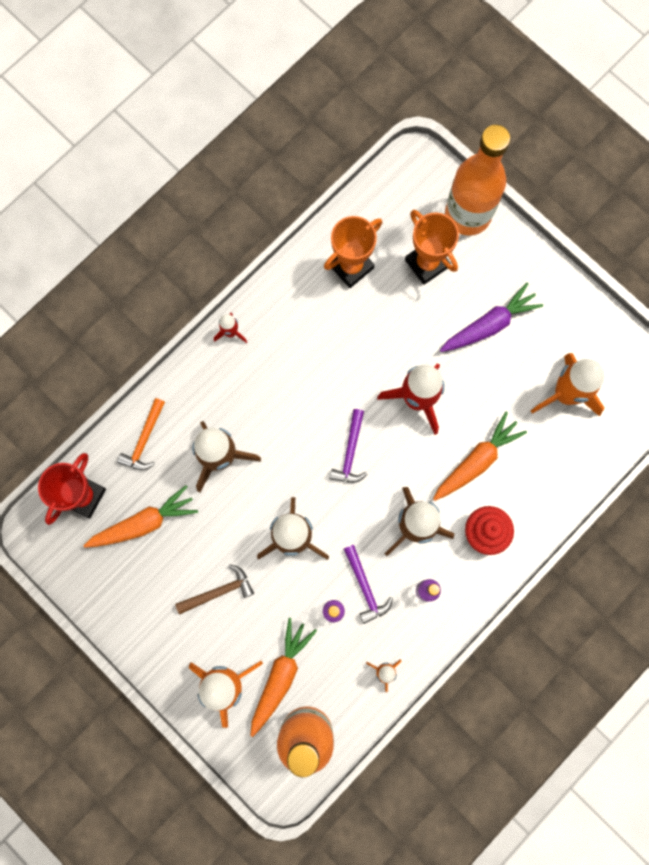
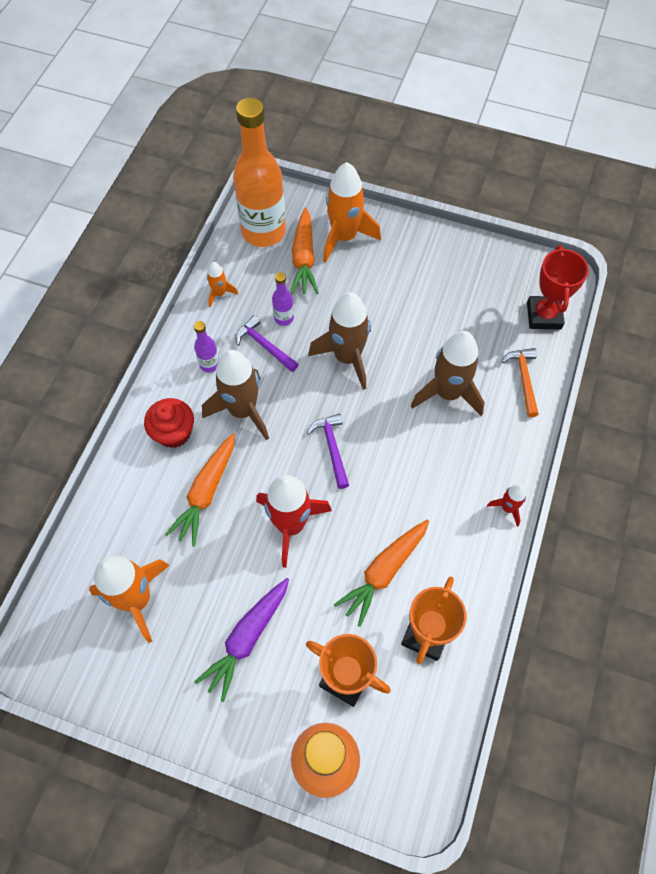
camera: 155 degrees right, 15 degrees down
(143, 523) = (481, 316): orange carrot -> orange carrot (384, 571)
(219, 591) = (387, 294): brown hammer -> none

